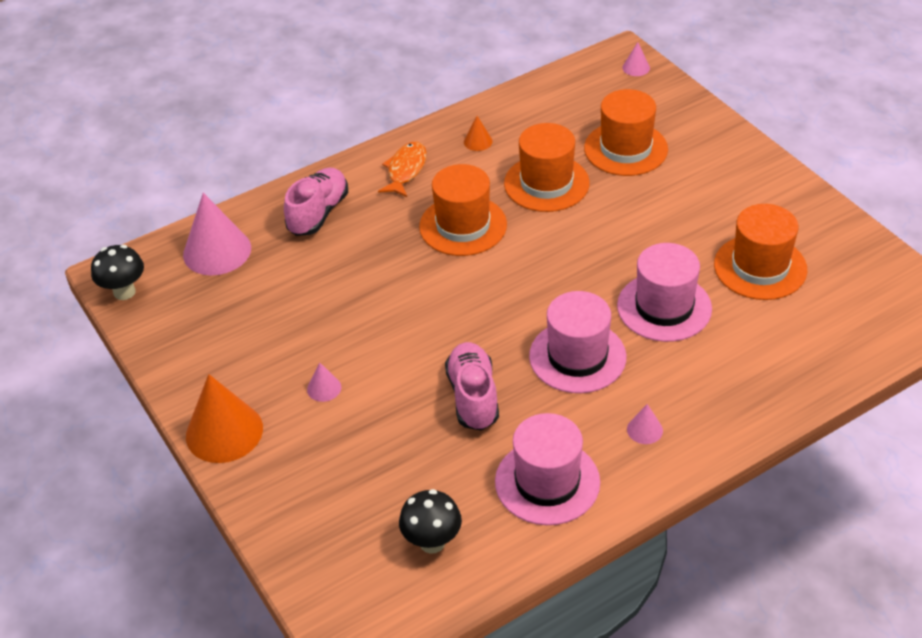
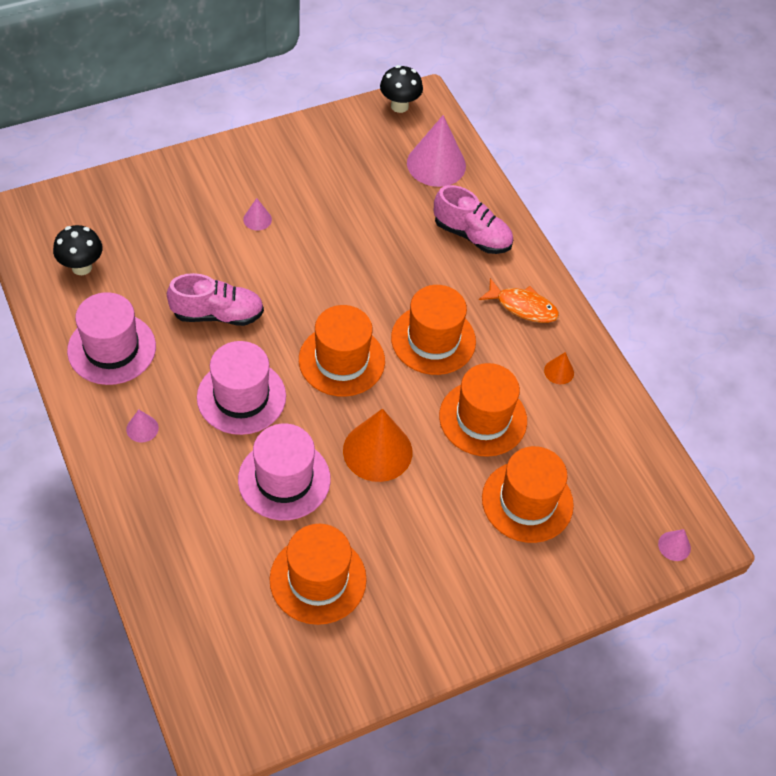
camera: 90 degrees right, 10 degrees up
(224, 432) = (231, 157): orange cone -> orange cone (377, 451)
(507, 287) = (341, 360): none -> orange hat

